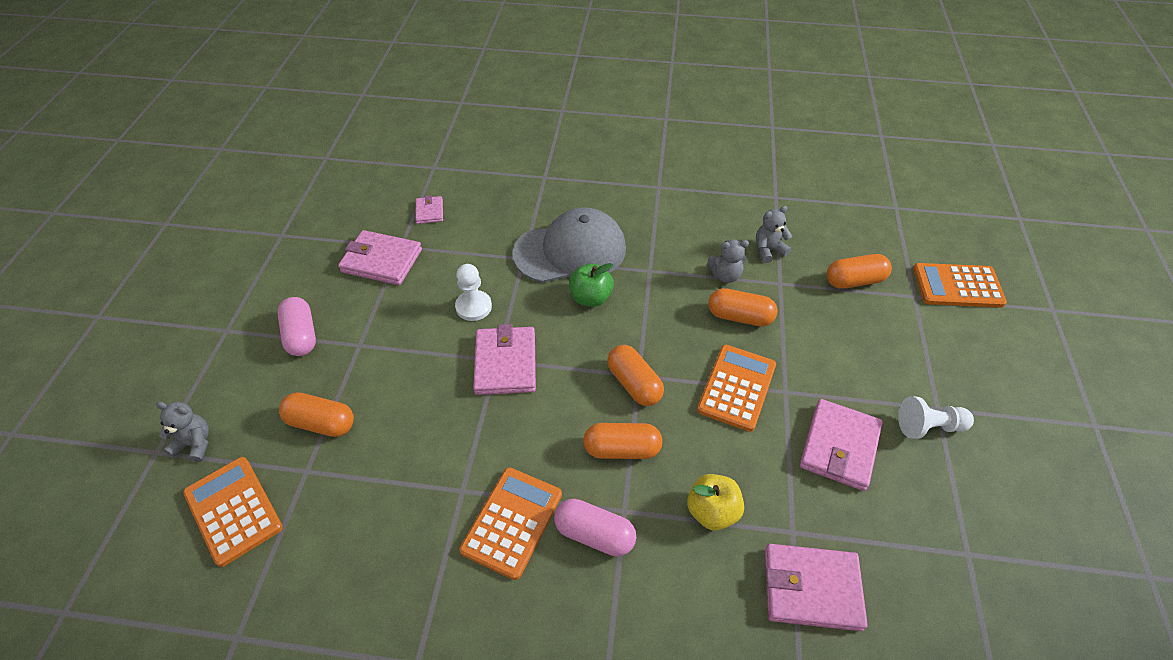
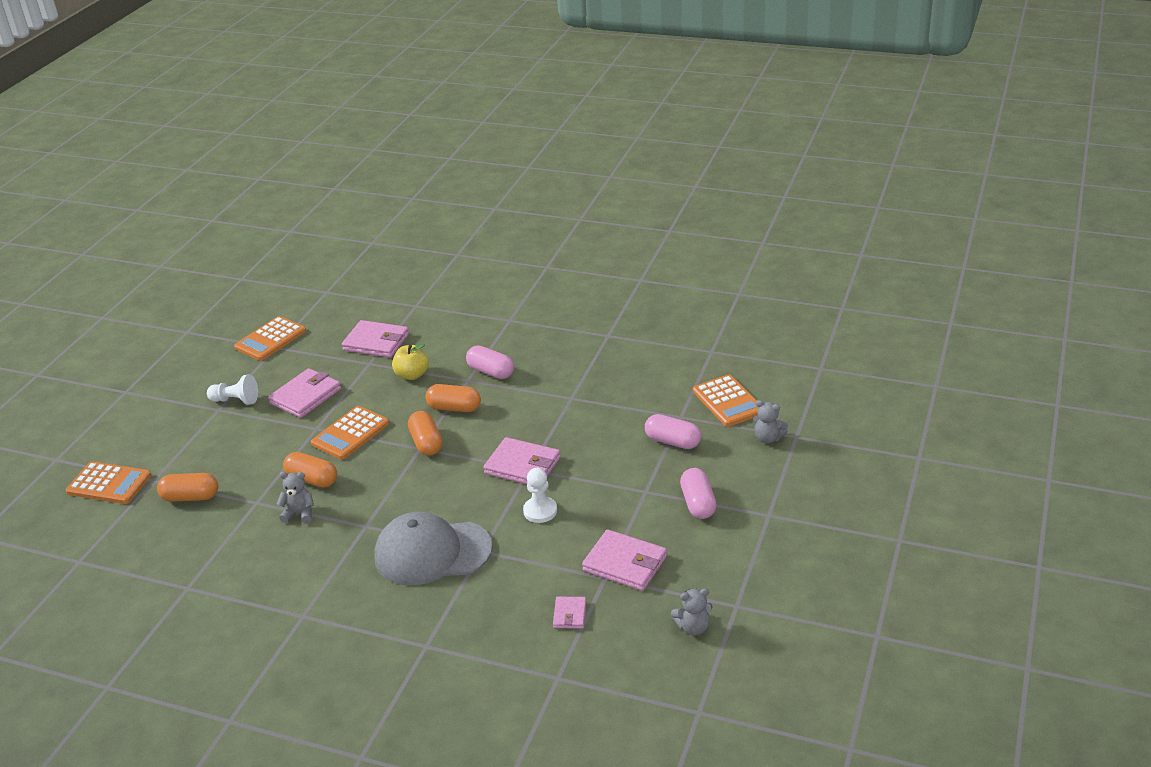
camera: 165 degrees left, 15 degrees down
(321, 423) = (672, 441): orange capsule -> pink capsule
(505, 363) = (522, 466): pink wallet -> pink wallet turned 75 degrees counterclockwise
(512, 522) = (541, 381): orange calculator -> orange calculator (270, 339)
(590, 298) = (432, 507): green apple -> none
(768, 250) = (242, 532): grey teddy bear -> grey teddy bear (693, 627)

